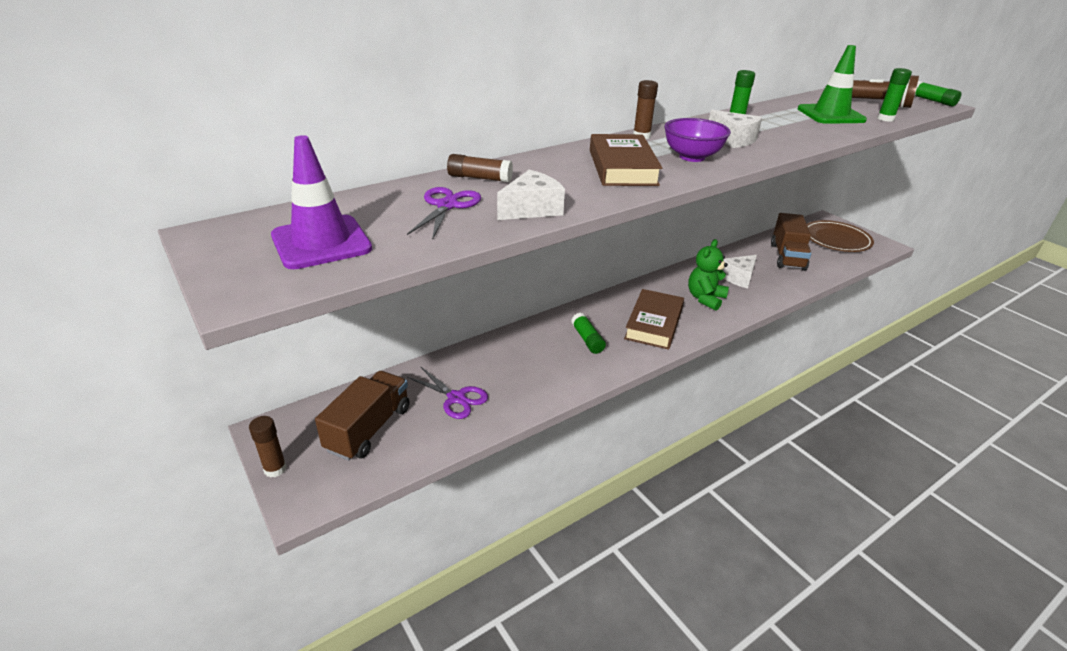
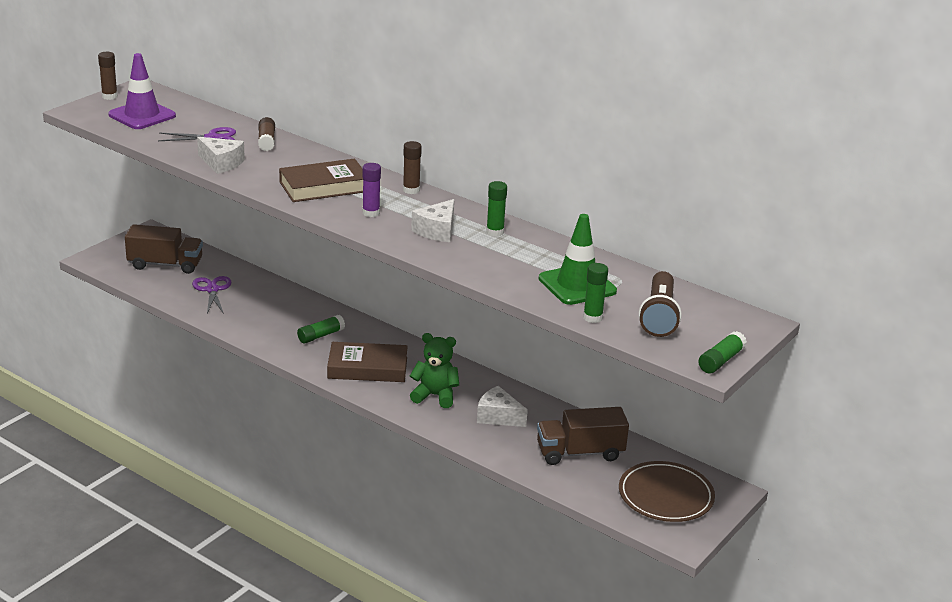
camera: 70 degrees right, 5 degrees down
(275, 469) = (117, 244): brown glue stick -> brown glue stick (109, 96)
(456, 398) = (212, 290): purple scissors -> purple scissors turned 150 degrees clockwise
(692, 157) = (371, 213): purple bowl -> purple glue stick

